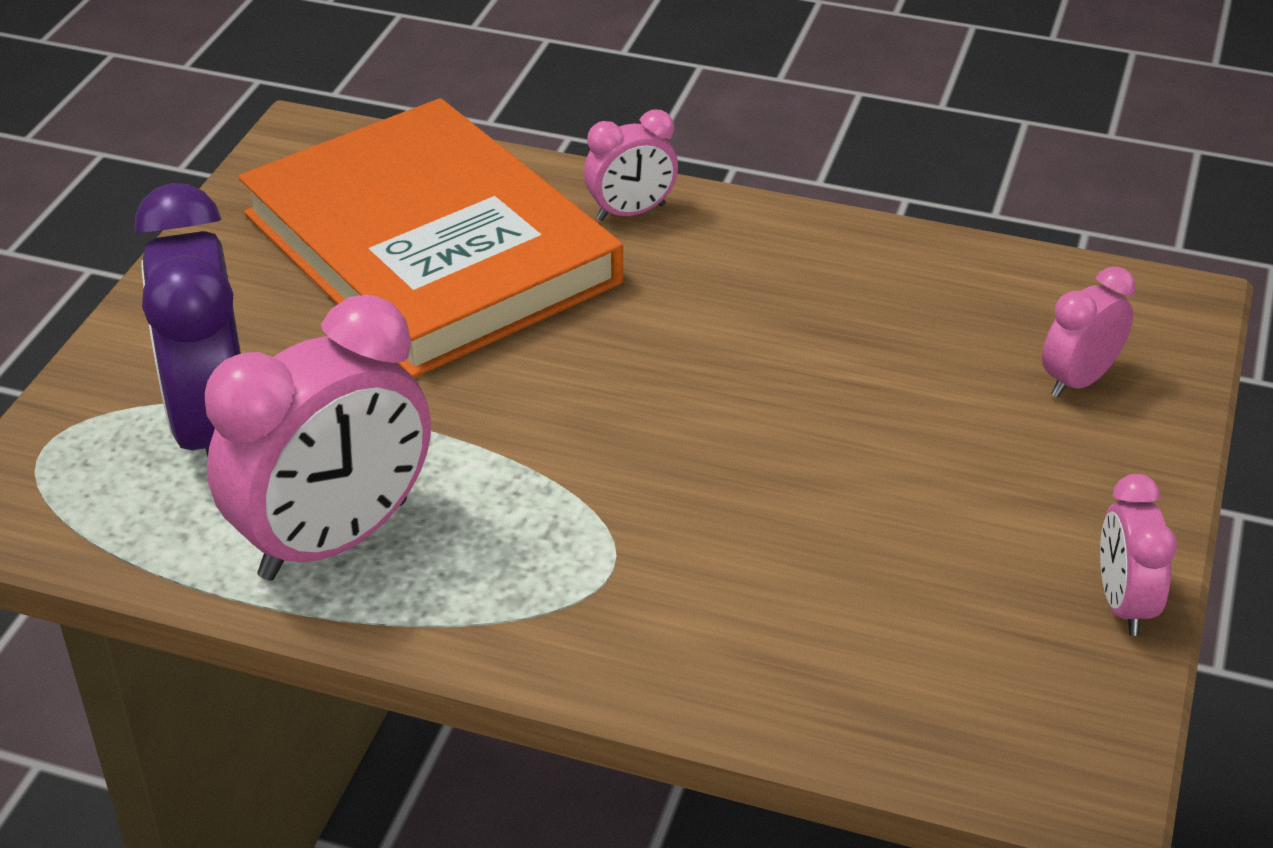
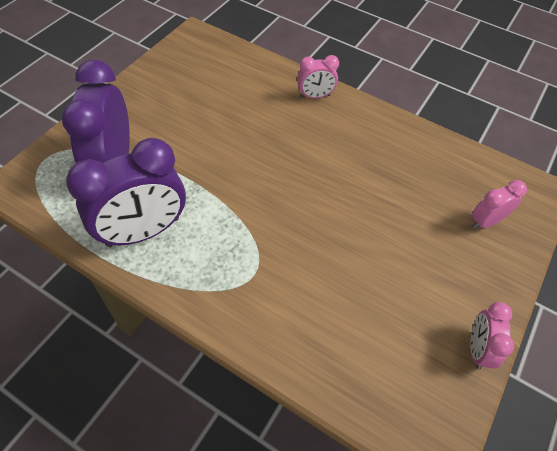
camera: 10 degrees right, 15 degrees up
(335, 540) = (143, 232): pink clock -> purple clock
(430, 248) = (228, 96): orange book -> none

